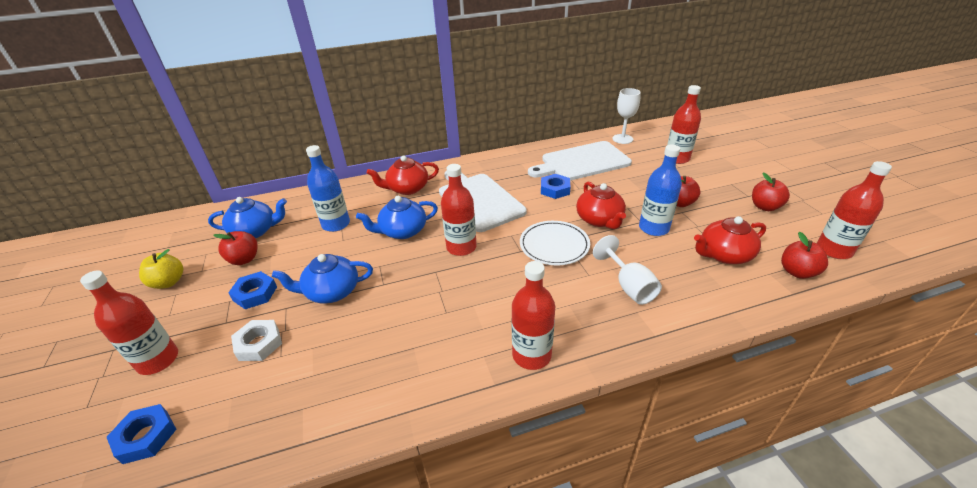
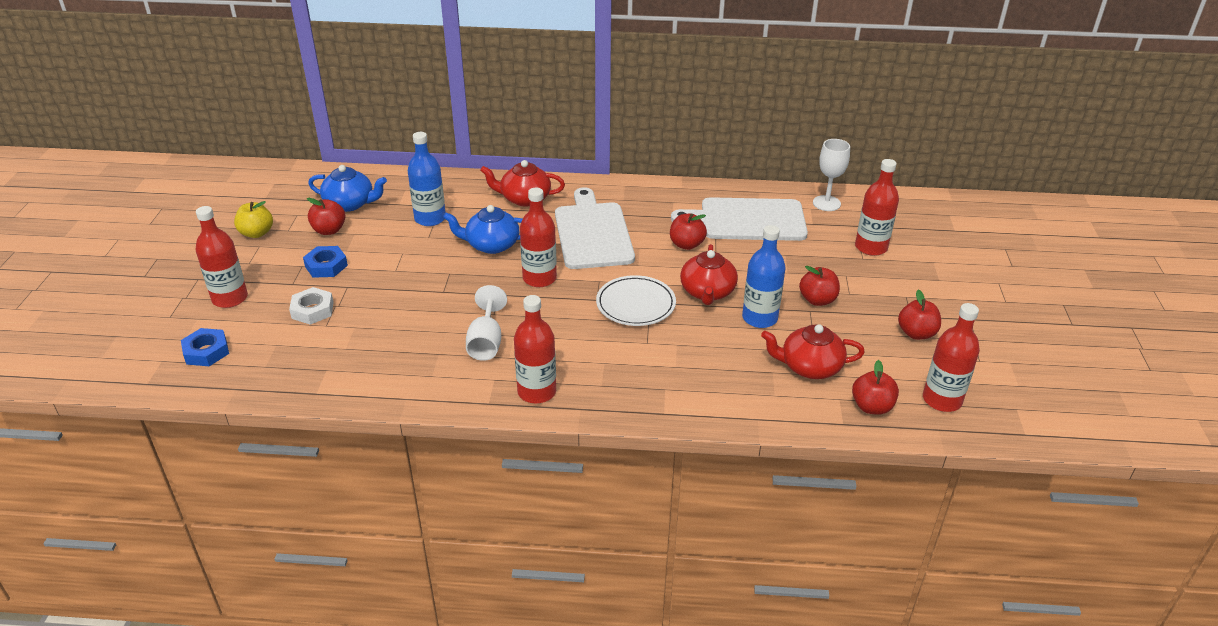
camera: 20 degrees right, 0 degrees up
(331, 292) = (393, 284): blue teapot -> none
(555, 189) = (686, 244): blue nut -> red apple
(629, 286) = (678, 365): white goblet -> white goblet (486, 342)

